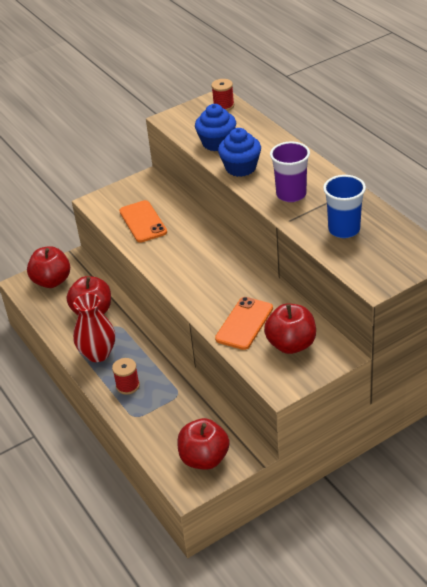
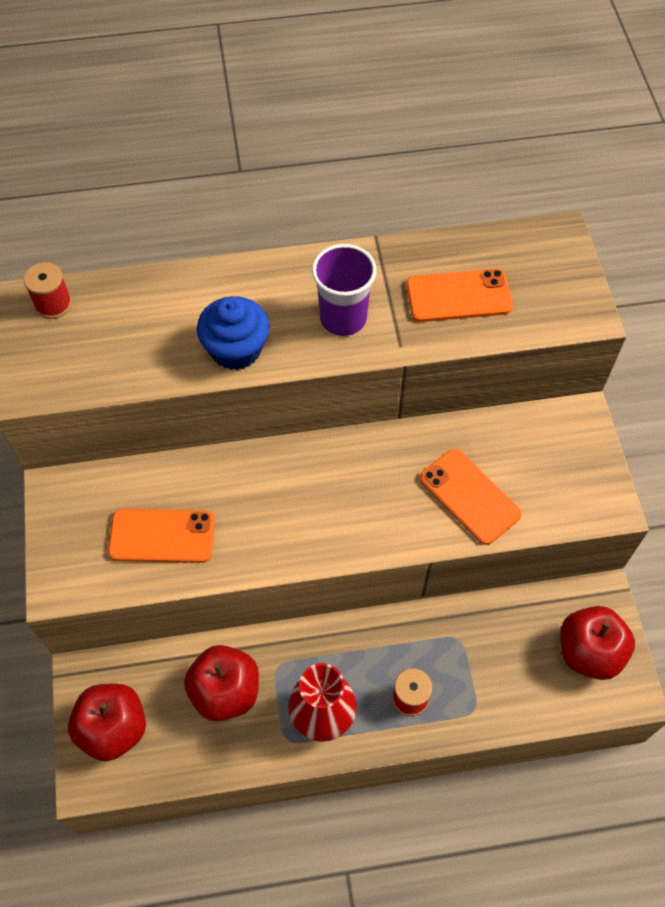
camera: 70 degrees left, 20 degrees up
(217, 143) = (148, 352): blue cupcake -> none
(291, 344) = (537, 461): red apple -> none
(344, 229) = (458, 296): blue cup -> orange phone

